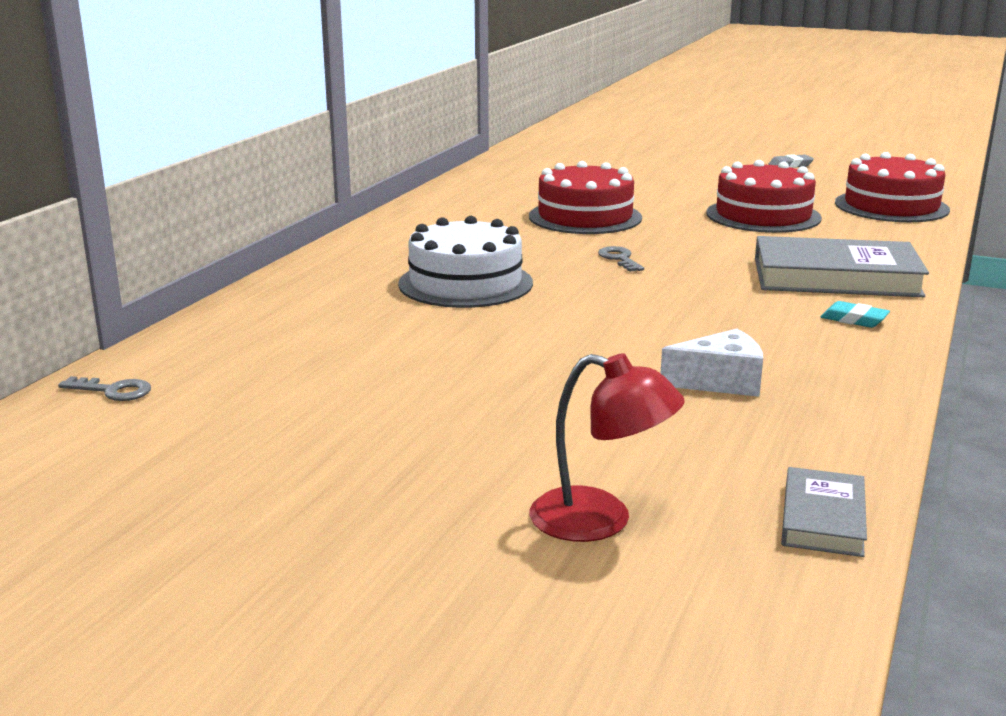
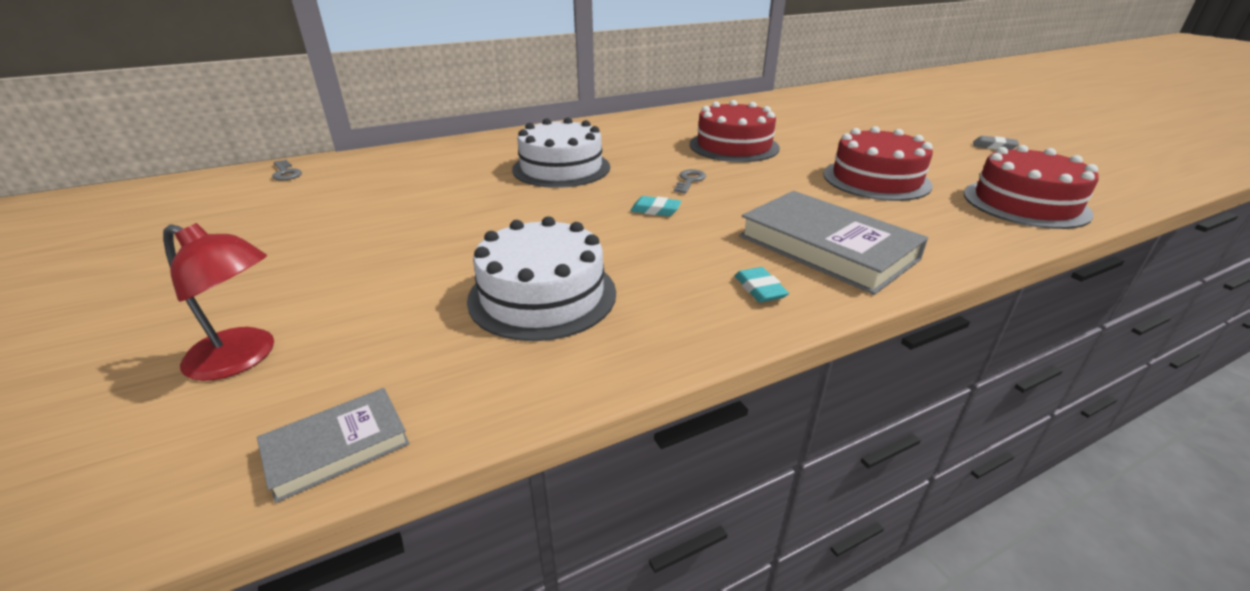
camera: 40 degrees right, 10 degrees up
(600, 521) = (243, 358): red lamp -> red lamp turned 45 degrees counterclockwise
(650, 292) = (655, 210): none -> turquoise eraser
(720, 382) = (542, 295): white cheese -> white cake

